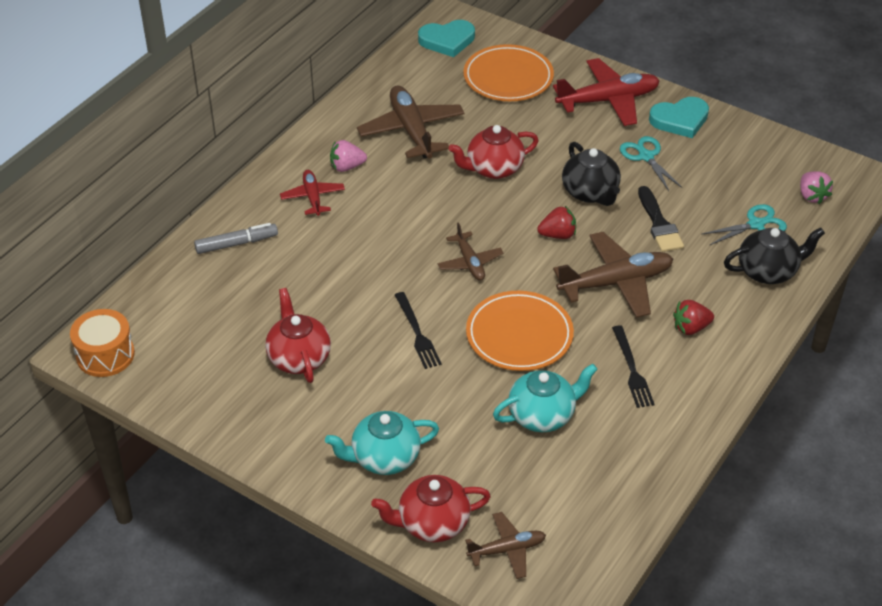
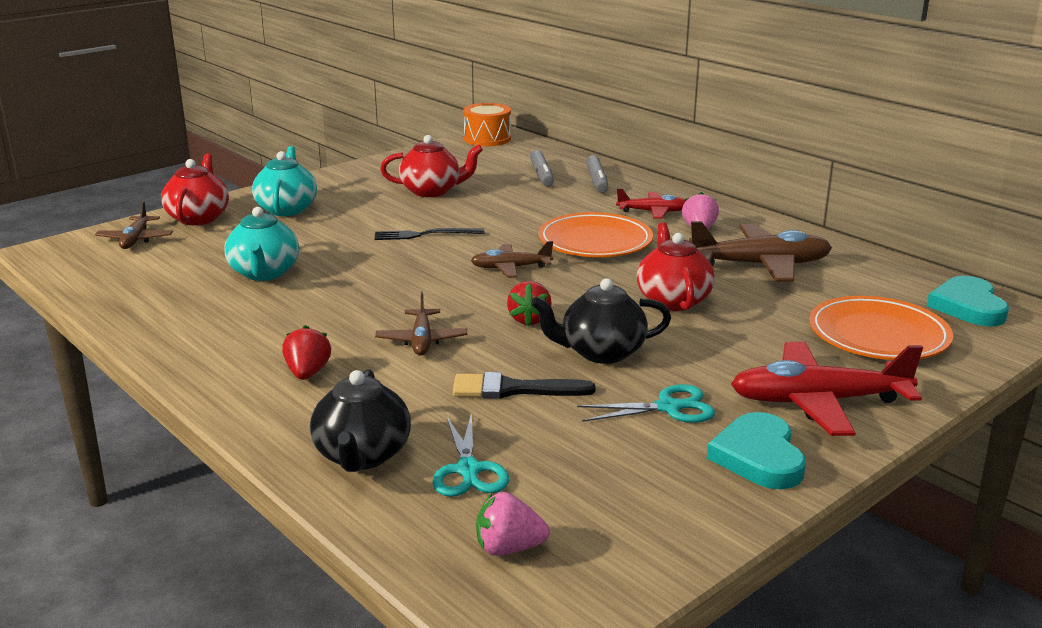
camera: 105 degrees right, 20 degrees down
(228, 286) = (541, 175): none -> grey marker
(519, 335) = (382, 277): orange plate -> orange plate (595, 241)
(608, 100) = (818, 402): red plane -> red plane turned 90 degrees clockwise
(616, 283) = (421, 340): brown plane -> brown plane, size x0.57
(632, 370) = (278, 326): black fork -> none

